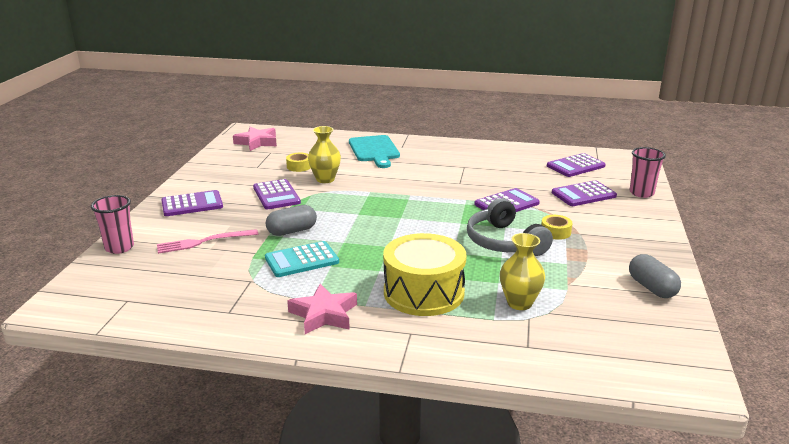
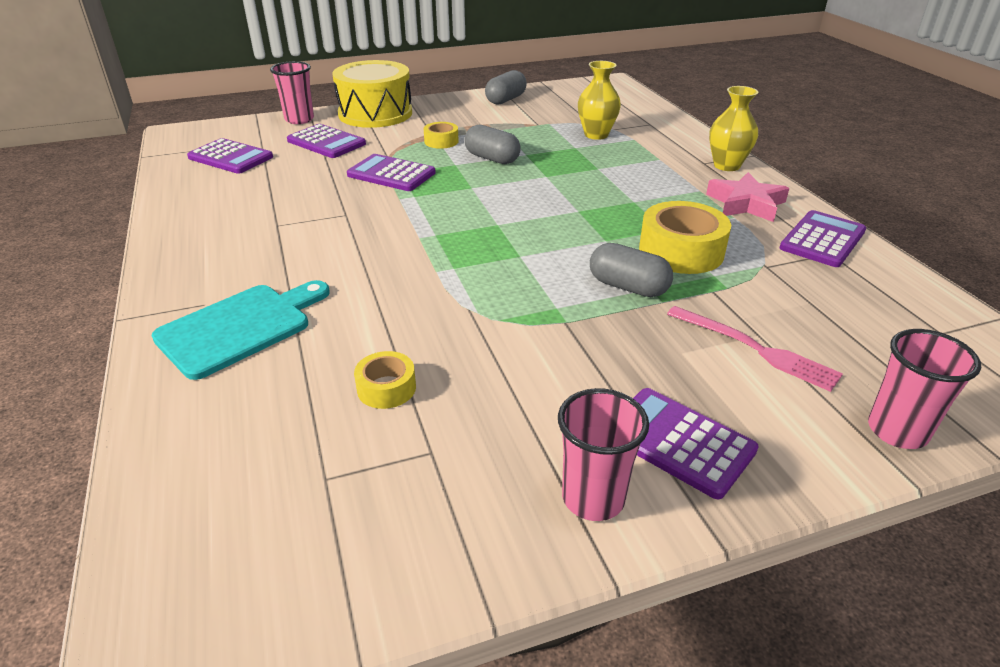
camera: 120 degrees left, 10 degrees up
(198, 183) = (593, 498): none -> pink cup
(257, 142) = (262, 548): pink star -> none
(276, 195) = (536, 355): purple calculator -> purple calculator (822, 239)
(302, 260) = (681, 251): turquoise calculator -> yellow tape
(325, 179) = (425, 330): yellow vase -> yellow vase (726, 166)
(423, 292) = (639, 172): yellow drum -> yellow drum (375, 113)
(504, 242) = (492, 158): grey headphones -> grey capsule

